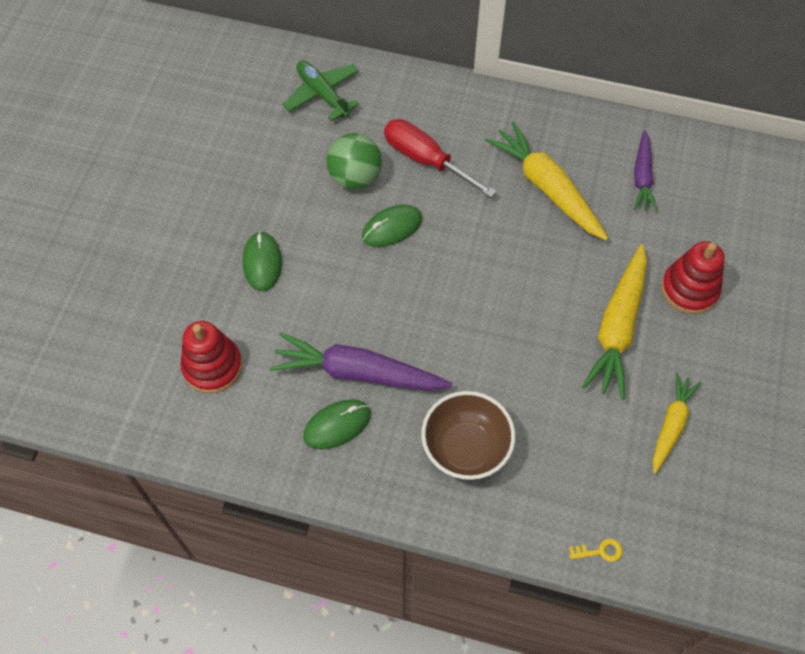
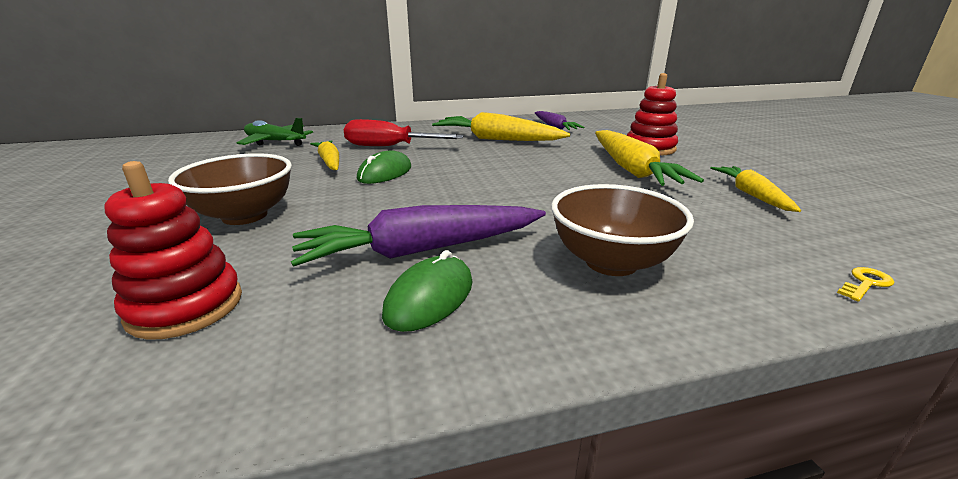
camera: 30 degrees left, 35 degrees down
(262, 262) = (245, 216): green mouse -> brown bowl
(355, 177) = (329, 162): green ball -> yellow carrot

